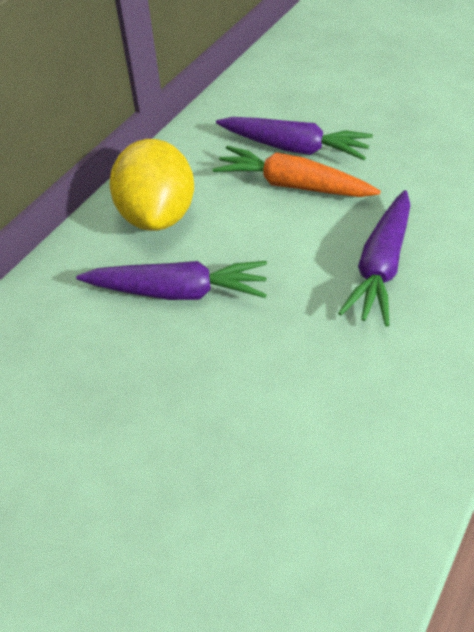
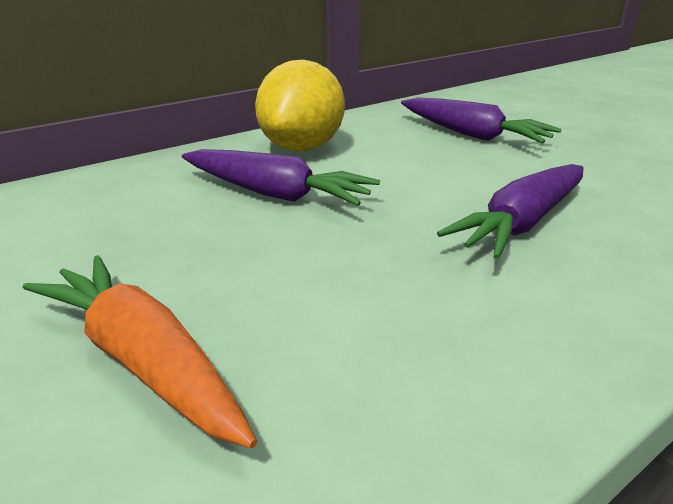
camera: 20 degrees right, 20 degrees down
(293, 185) = (454, 154): orange carrot -> orange carrot (143, 360)

